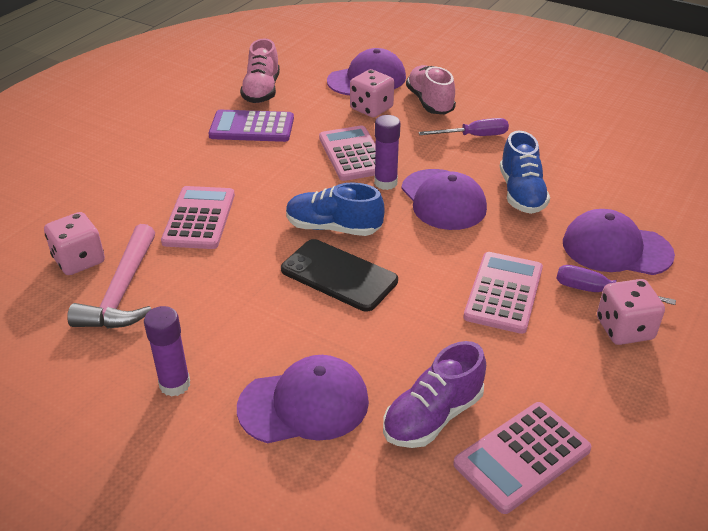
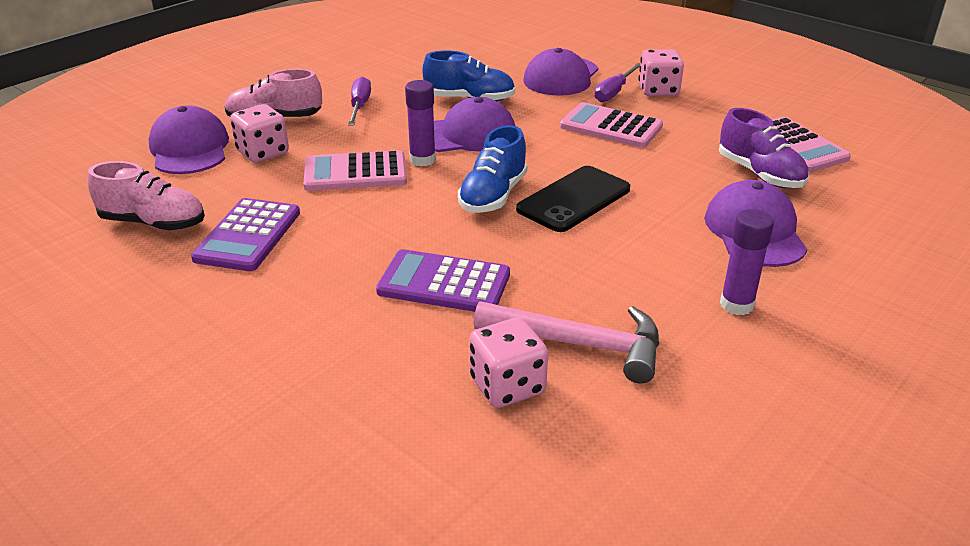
camera: 80 degrees left, 5 degrees down
(199, 218) = (444, 283): pink calculator -> purple calculator

